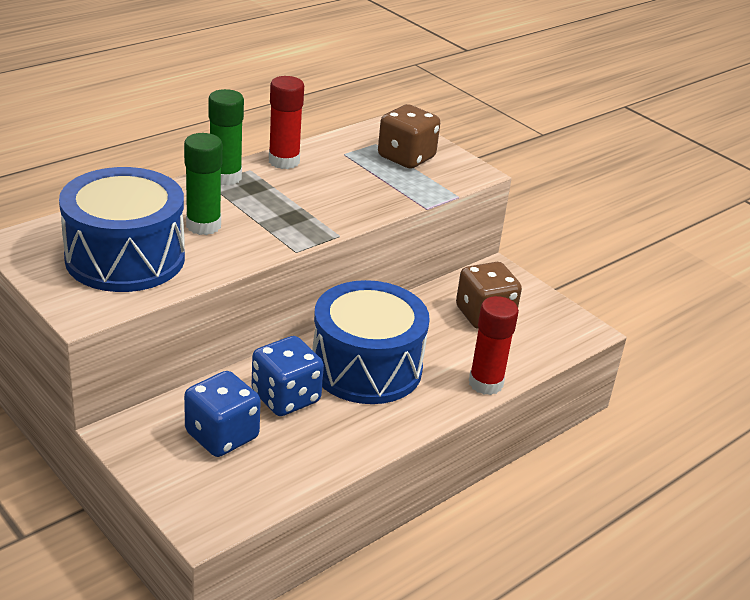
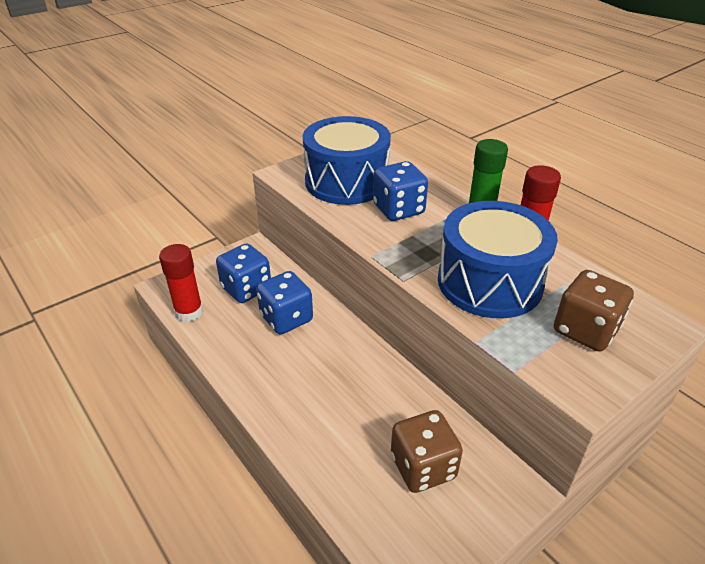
camera: 95 degrees right, 5 degrees up
(203, 225) = (398, 209): green glue stick -> blue dice
(366, 367) = (326, 366): blue drum -> blue drum (489, 282)
(485, 383) = (305, 457): red glue stick -> red glue stick (189, 312)

